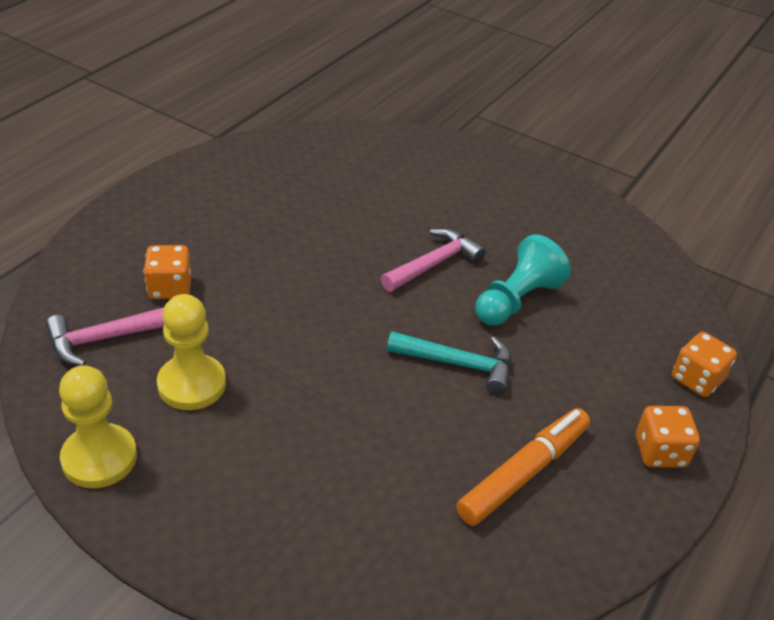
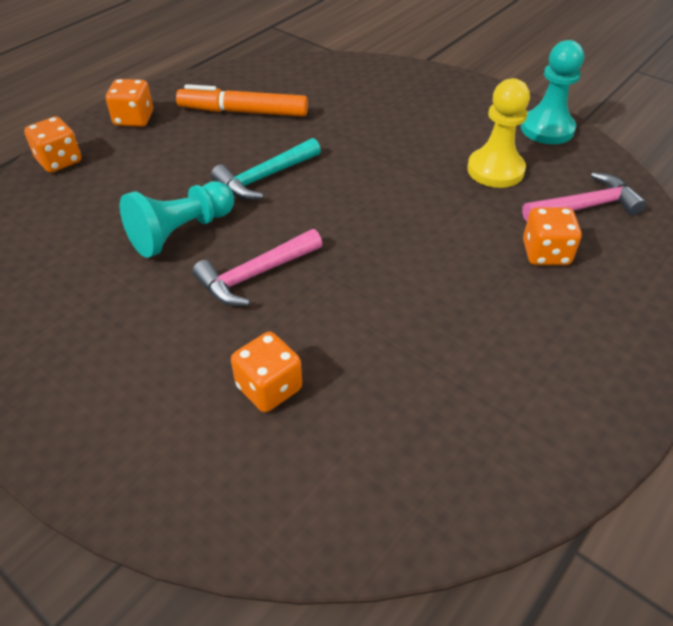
camera: 170 degrees left, 5 degrees up
(99, 458) = (547, 129): yellow pawn -> turquoise pawn
(400, 193) = (269, 388): none -> orange dice
(459, 364) = (264, 178): turquoise hammer -> turquoise hammer turned 60 degrees counterclockwise
(523, 473) = (243, 112): orange marker -> orange marker turned 45 degrees clockwise

